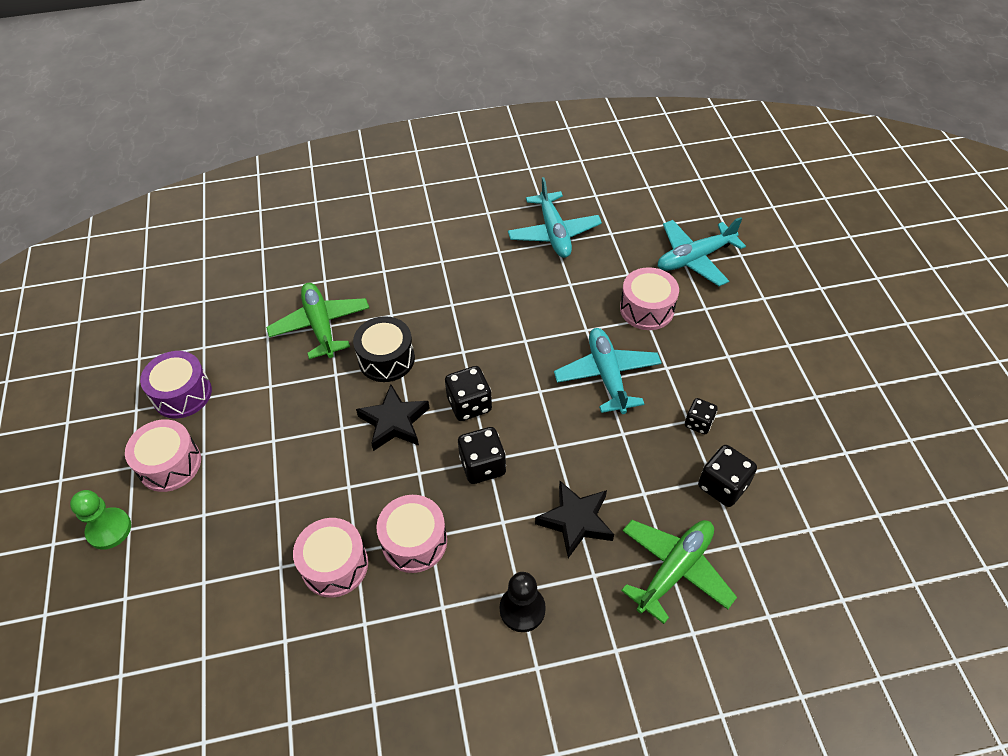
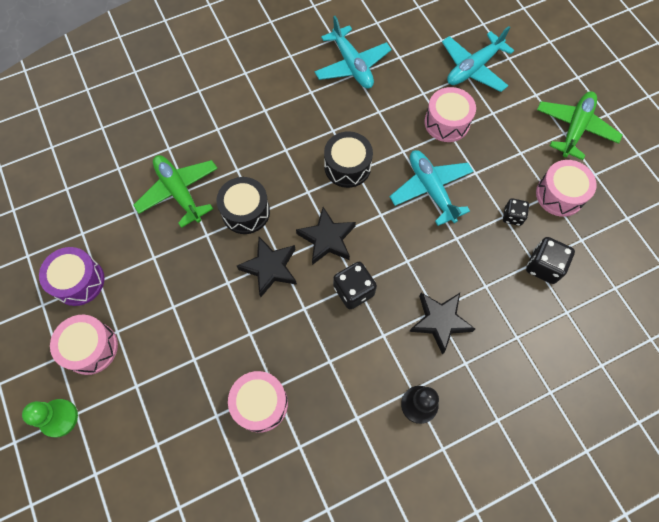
camera: 15 degrees left, 15 degrees up
(414, 541) = (318, 368): pink drum -> pink drum (559, 195)
(469, 404) = (327, 239): black dice -> black star
(516, 334) = (347, 167): none -> black drum
(674, 570) = (525, 344): green plane -> green plane (574, 128)

